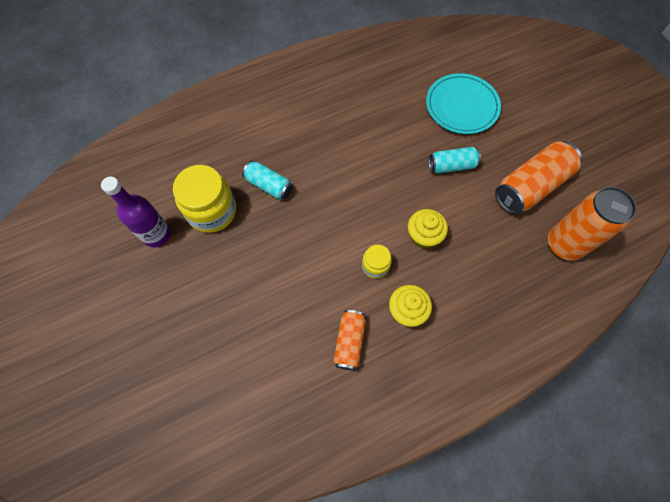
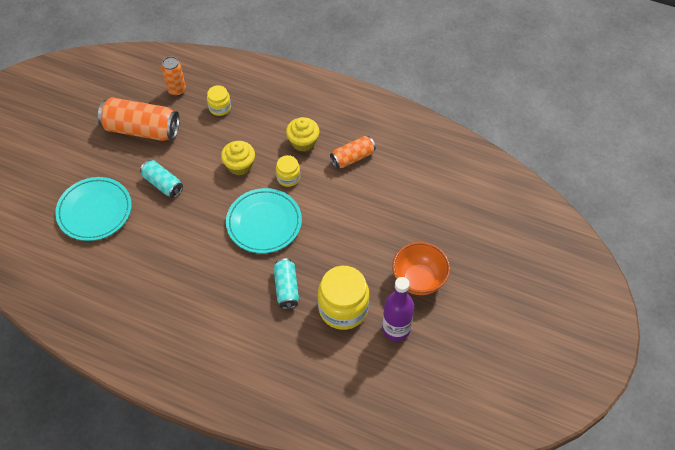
camera: 130 degrees left, 10 degrees down
(175, 289) = (419, 280): none -> orange bowl
(344, 212) = (264, 223): none -> turquoise plate
(511, 267) = (220, 108): none -> yellow jar
(564, 244) = (177, 90): orange can -> orange can, size x0.57

